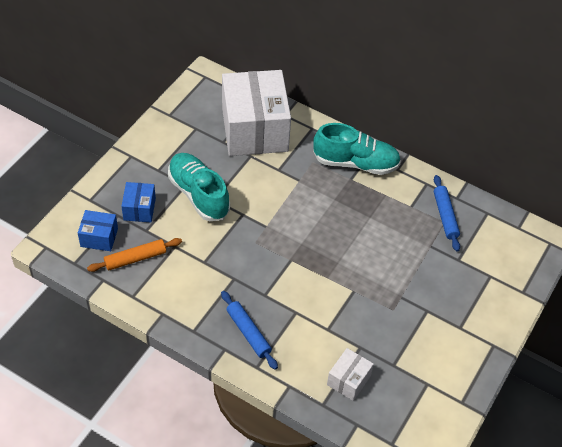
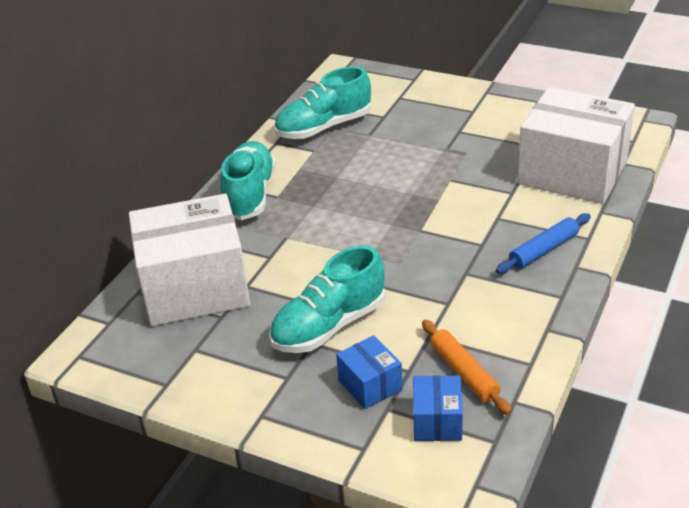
camera: 90 degrees left, 15 degrees down
(139, 209) = (370, 385): blue box -> blue box turned 60 degrees clockwise
(348, 380) = (572, 172): white box -> white box, size x2.26
(445, 216) = (324, 127): blue rolling pin -> turquoise shoe

